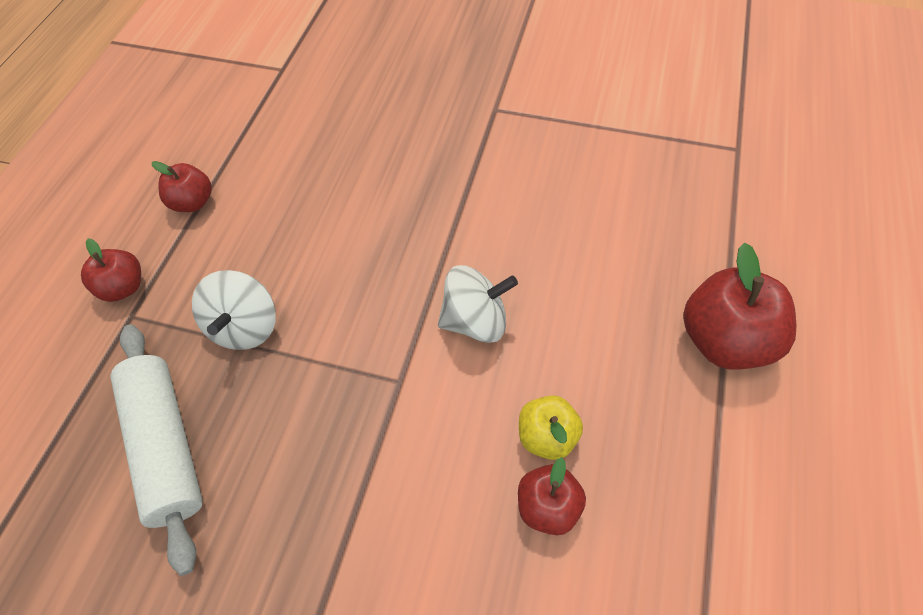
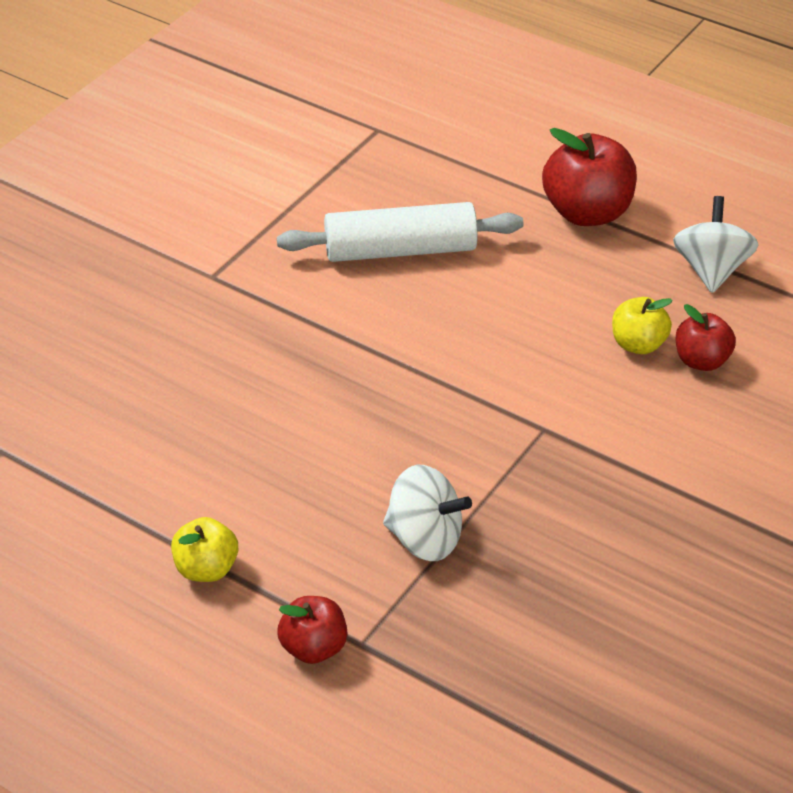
camera: 75 degrees left, 15 degrees down
(167, 445) = (549, 619): white rolling pin -> white rolling pin (400, 250)
(193, 202) = (206, 569): red apple -> yellow apple
(475, 321) = (498, 360): white spinning top -> white spinning top (711, 270)

